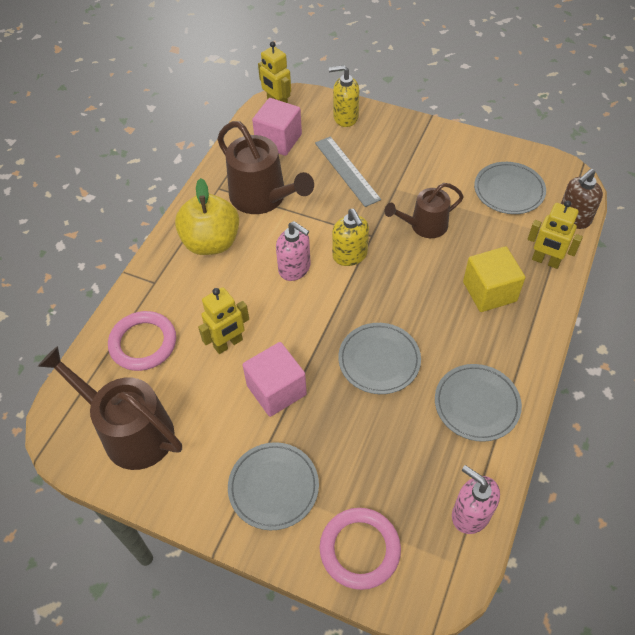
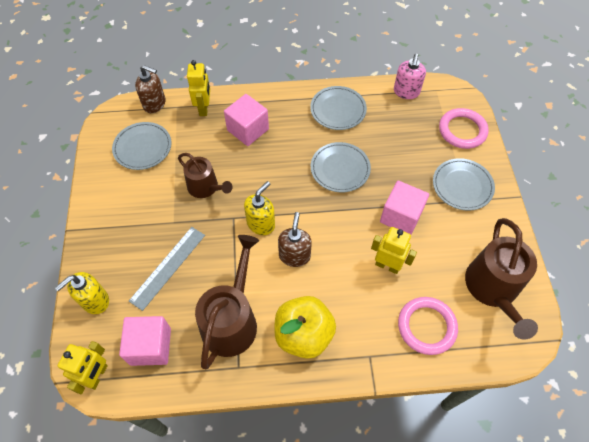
camera: 120 degrees left, 5 degrees up
(295, 268) = (294, 255): pink soap dispenser -> brown soap dispenser
(345, 117) = (95, 301): yellow soap dispenser -> yellow soap dispenser turned 75 degrees clockwise
(489, 291) = (248, 130): yellow cube -> pink cube

